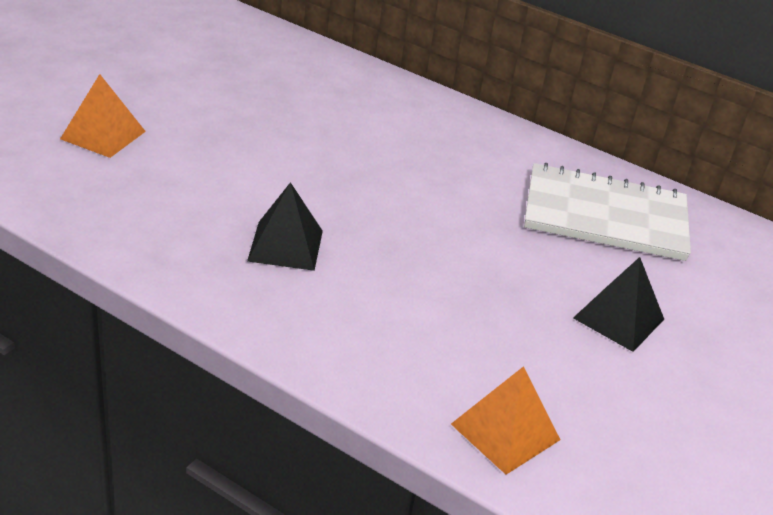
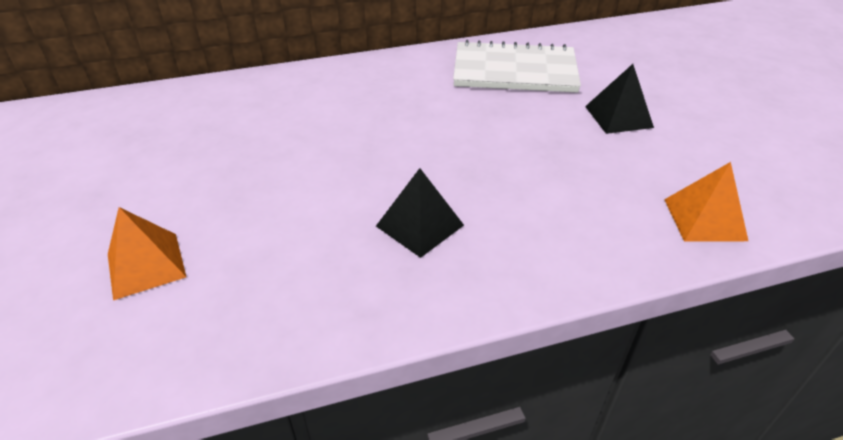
camera: 45 degrees left, 5 degrees up
(605, 216) = (514, 71): white notebook -> white notebook turned 45 degrees clockwise

